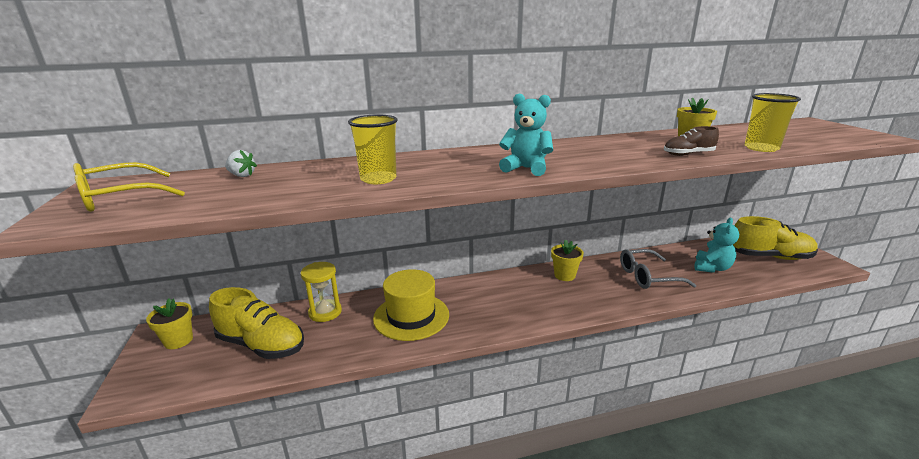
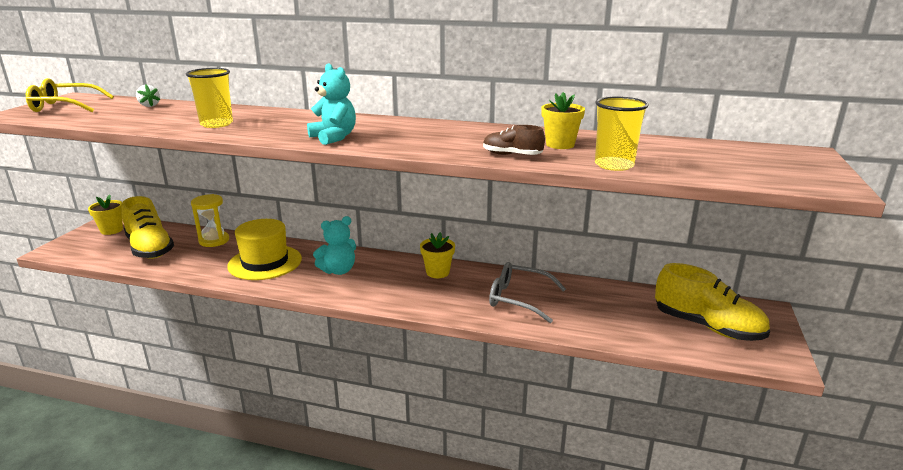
camera: 30 degrees right, 0 degrees up
(711, 268) = (608, 314): turquoise teddy bear -> turquoise teddy bear (338, 270)

